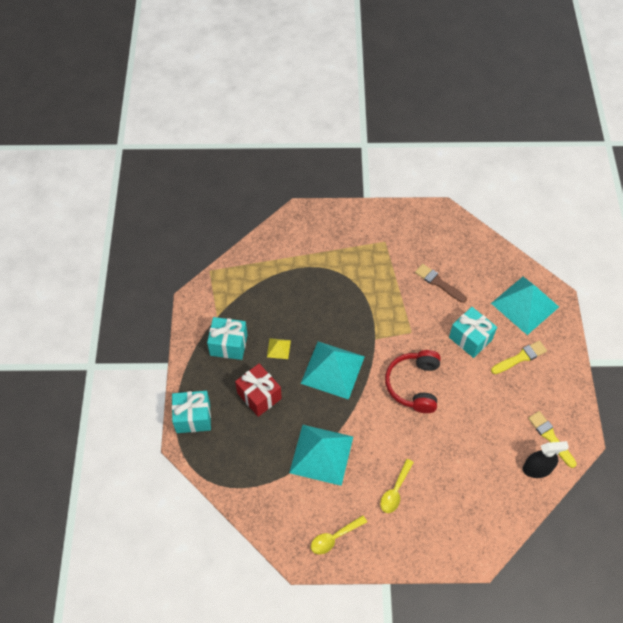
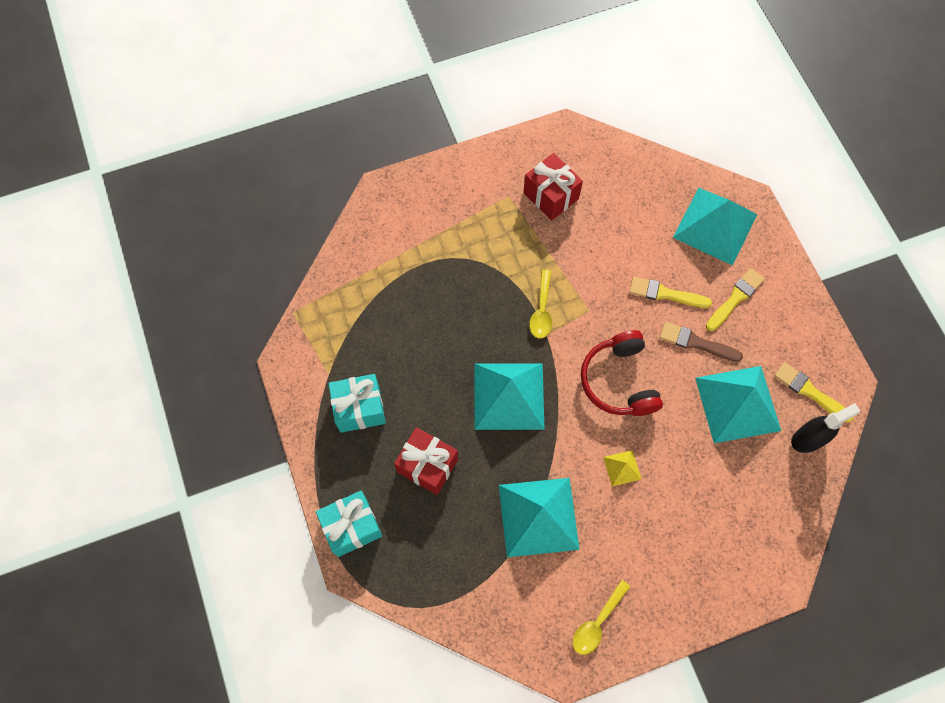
camera: 20 degrees left, 10 degrees up
(278, 348) = (427, 391): yellow pyramid -> yellow pyramid (622, 468)
(395, 491) = (649, 531): yellow spoon -> yellow spoon (542, 310)
(414, 250) = (551, 196): none -> red gift
(438, 283) = (598, 231): brown brush -> brown brush (696, 342)
(470, 338) = (665, 294): turquoise gift -> yellow brush
(494, 428) = (737, 403): none -> turquoise pyramid

